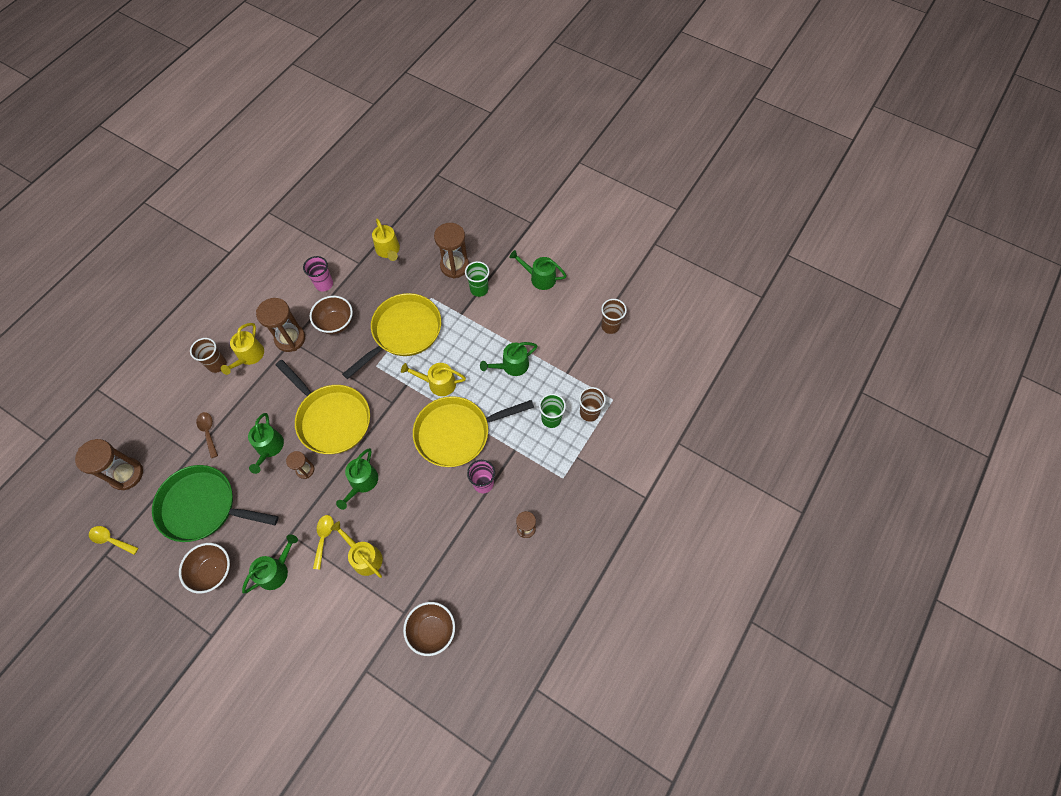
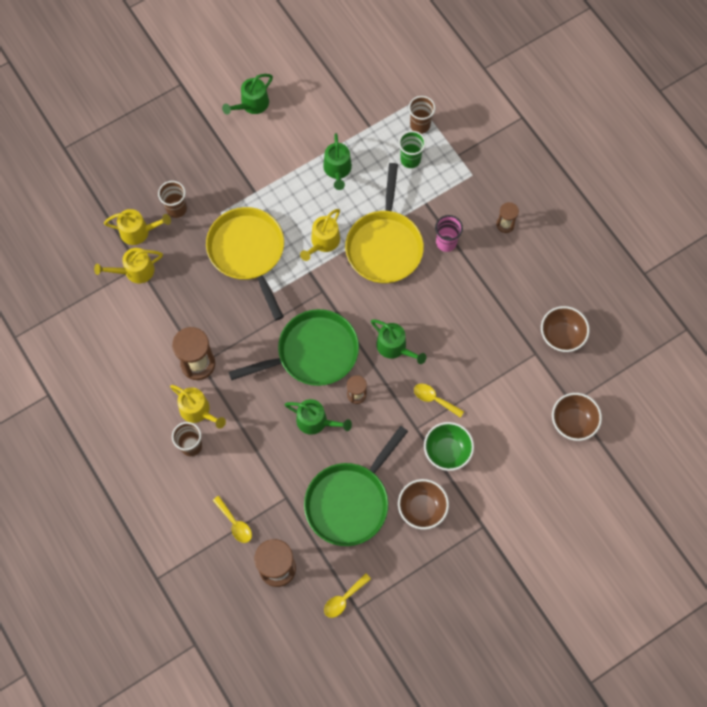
camera: 65 degrees left, 5 degrees up
(158, 425) = (235, 523): none -> yellow spoon
(208, 432) = (268, 475): brown spoon -> none
(276, 571) = (447, 451): green watering can -> green bowl
(324, 284) = (147, 309): pink cup -> none
(331, 419) = (313, 353): yellow pan -> green pan
(336, 323) = (203, 313): brown bowl -> brown bowl (572, 422)
(364, 557) = (469, 369): yellow watering can -> yellow watering can (135, 271)
(454, 266) = (194, 176): brown hourglass -> none
(479, 289) = (235, 164): green cup -> none
(610, 326) = (339, 67): brown cup -> brown cup (176, 209)

